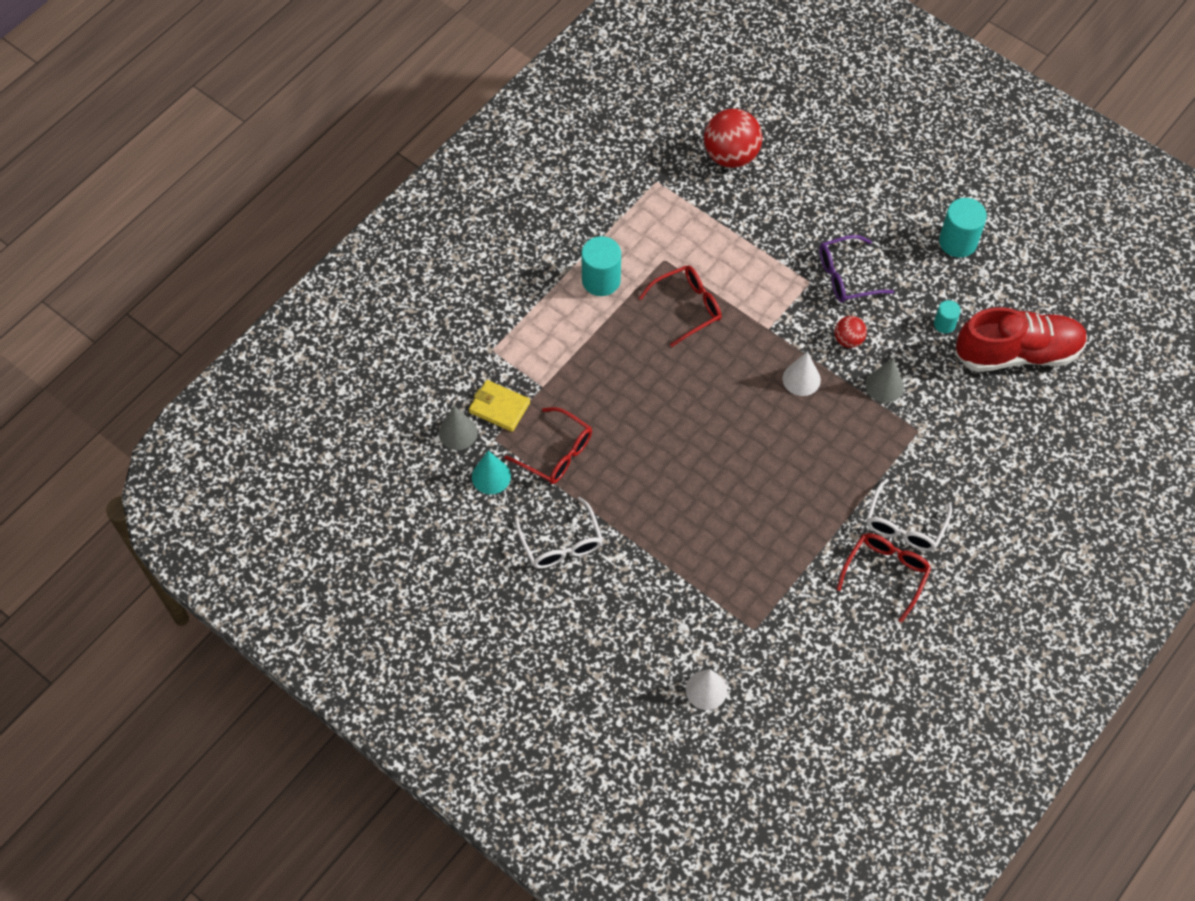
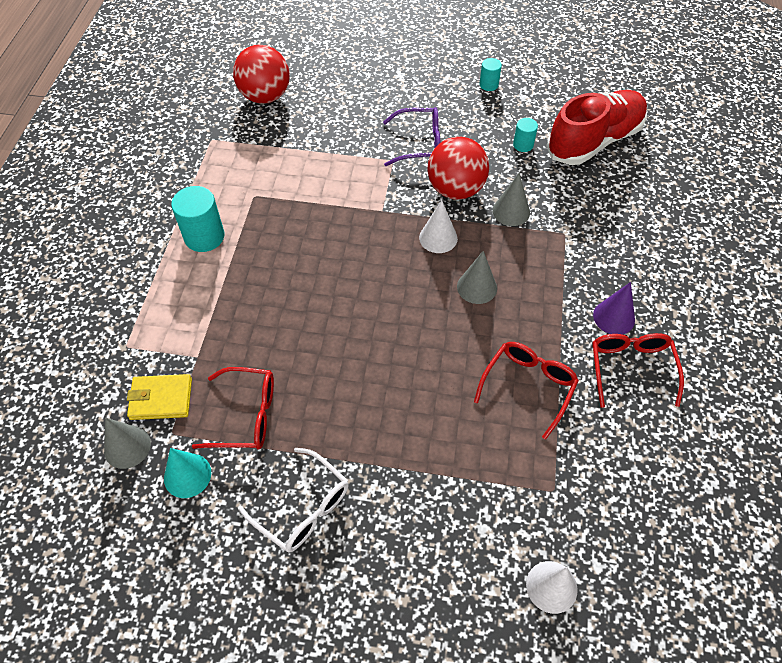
camera: 30 degrees left, 5 degrees down
(687, 307) = (299, 224): red glasses -> red glasses (528, 386)
(805, 440) = (477, 287): none -> grey cone
(846, 276) = (420, 144): purple glasses -> purple glasses turned 135 degrees counterclockwise
(848, 340) = (455, 189): red ball -> red ball, size x1.92
(904, 525) = (614, 317): white glasses -> purple cone
(958, 242) = (488, 85): turquoise cylinder -> turquoise cylinder, size x0.56

